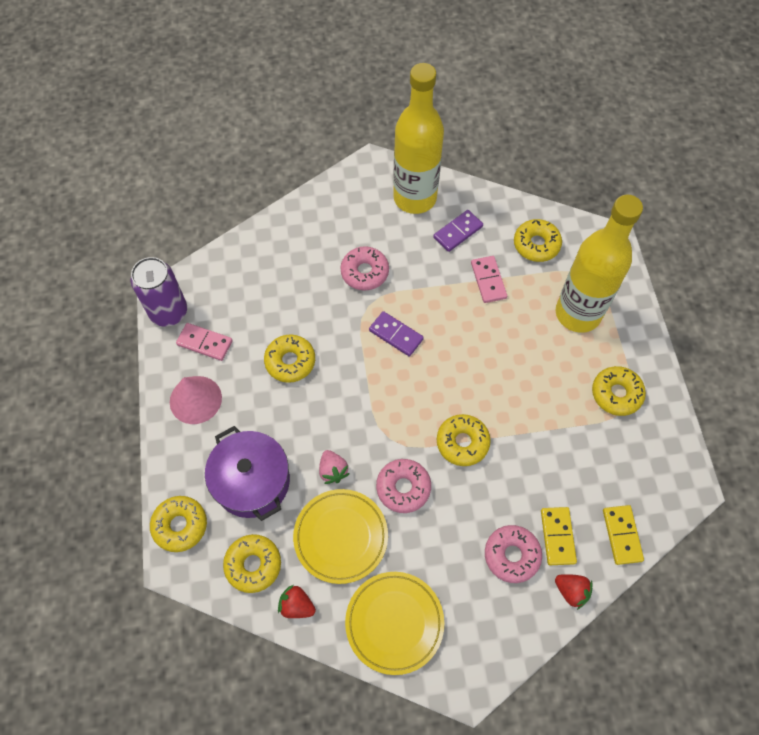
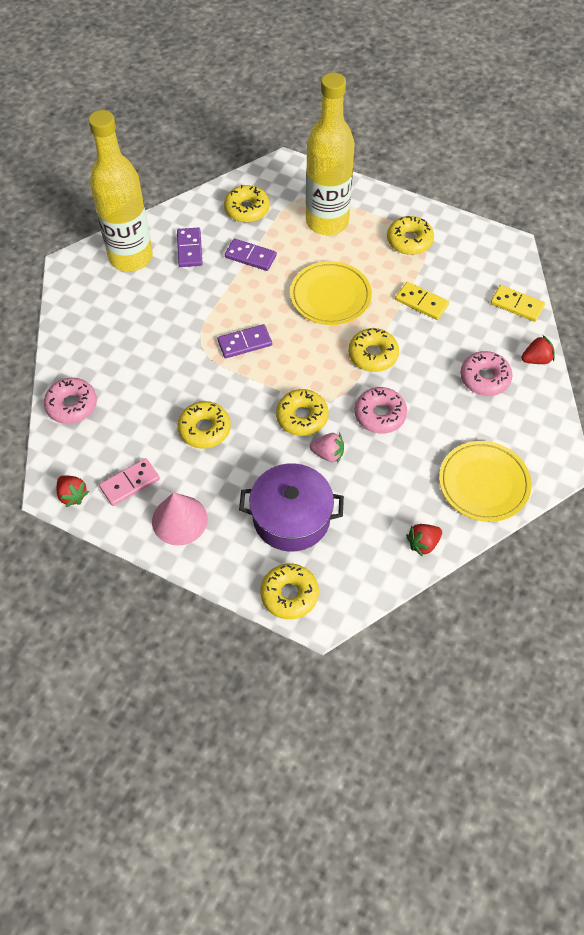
camera: 55 degrees left, 5 degrees down
(169, 312) = (72, 495): purple can -> red strawberry
(253, 565) = (366, 556): yellow donut -> yellow donut (302, 417)
(341, 537) = (388, 480): yellow plate -> yellow plate (330, 296)
(364, 272) = (168, 330): pink donut -> pink donut (72, 405)
(488, 280) = (250, 256): pink domino -> purple domino
(557, 536) = (490, 342): yellow domino -> yellow domino (421, 302)

